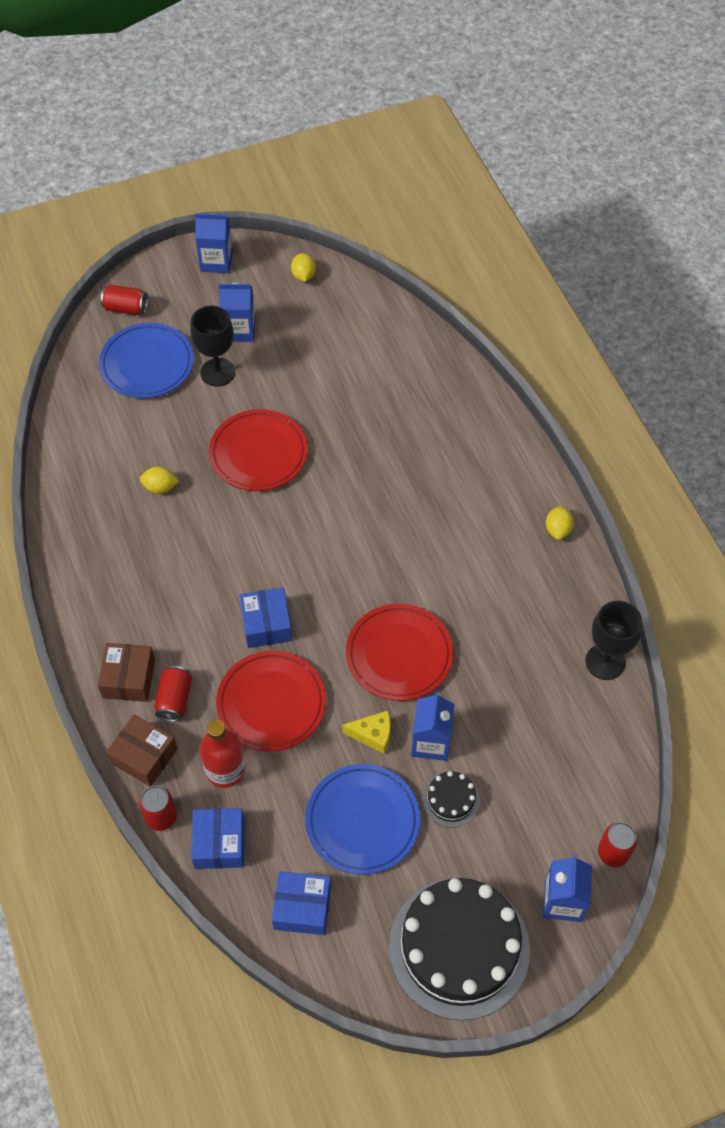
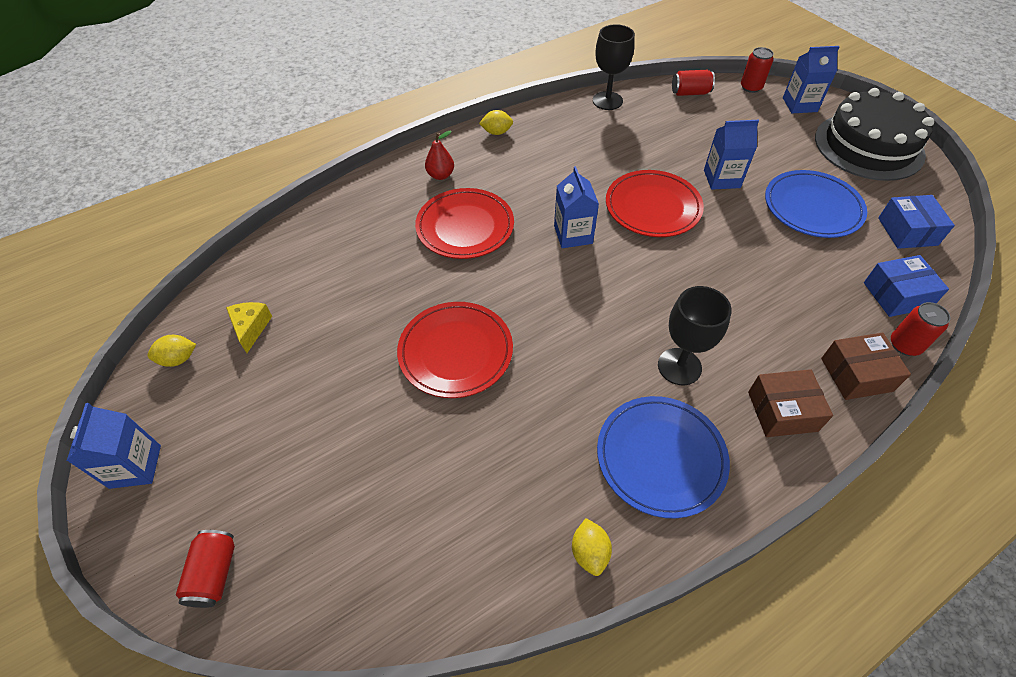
camera: 100 degrees left, 5 degrees down
(144, 756) = (856, 374): brown box -> brown box turned 60 degrees clockwise
(147, 364) = (325, 512): blue plate -> blue plate (660, 457)
(160, 487) = (524, 443): yellow lemon -> yellow lemon (589, 552)
(174, 699) = (782, 362): red can -> red can (690, 93)
(218, 372) = (337, 420): black goblet -> black goblet (679, 366)
(225, 769) = (827, 305): red bottle -> none
(239, 330) = (266, 410): blue carton -> blue carton (573, 235)
(266, 624) = (664, 304): blue box -> none
(271, 703) = (744, 284): red plate -> red plate (465, 227)
(373, 735) = (735, 212): yellow cheese -> yellow cheese (251, 328)
(451, 800) = (762, 163): black cake -> none
(491, 467) = (440, 175): none -> red pear

